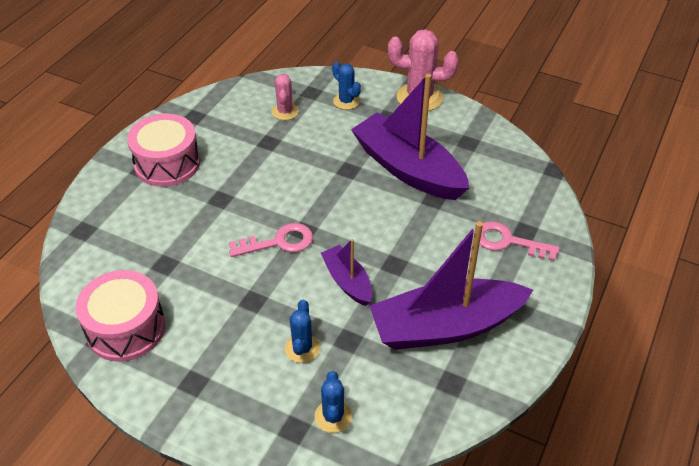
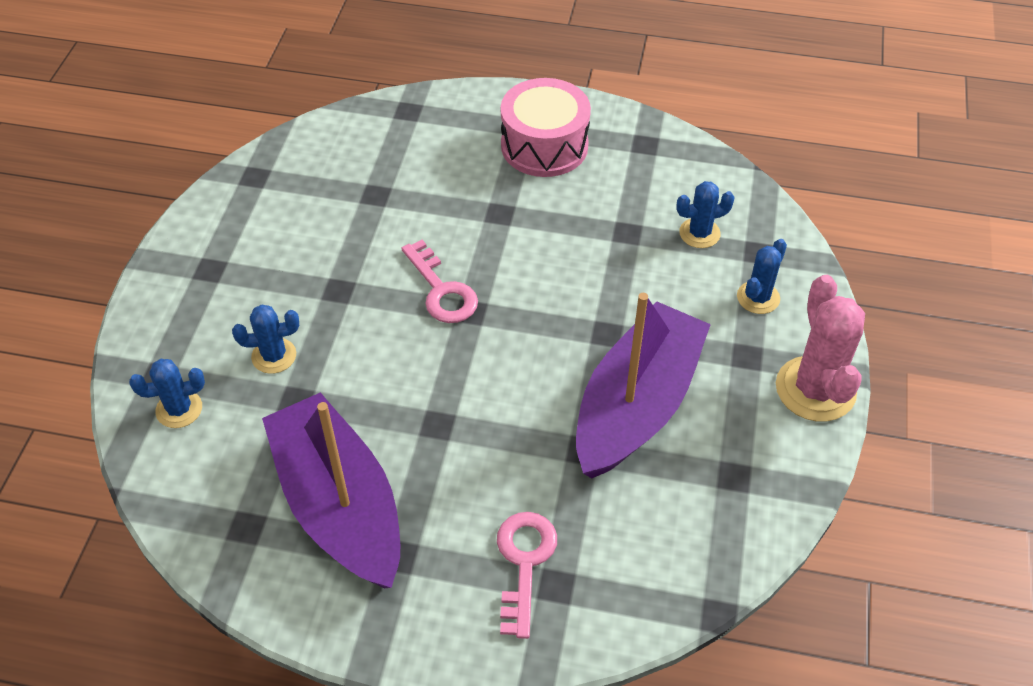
camera: 75 degrees right, 5 degrees up
(126, 328) = (273, 191): pink drum -> none
(285, 111) = (699, 233): pink cactus -> blue cactus
(347, 281) = (392, 378): purple boat -> none

